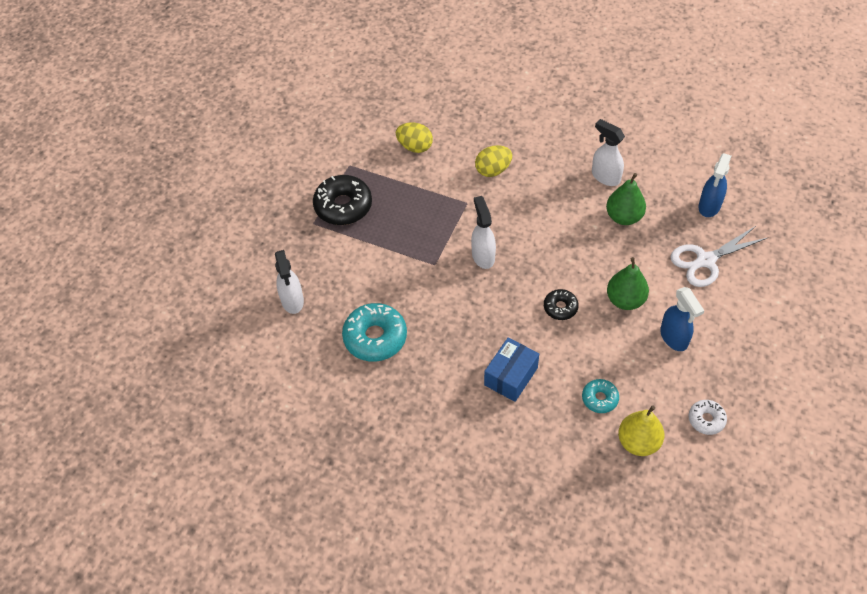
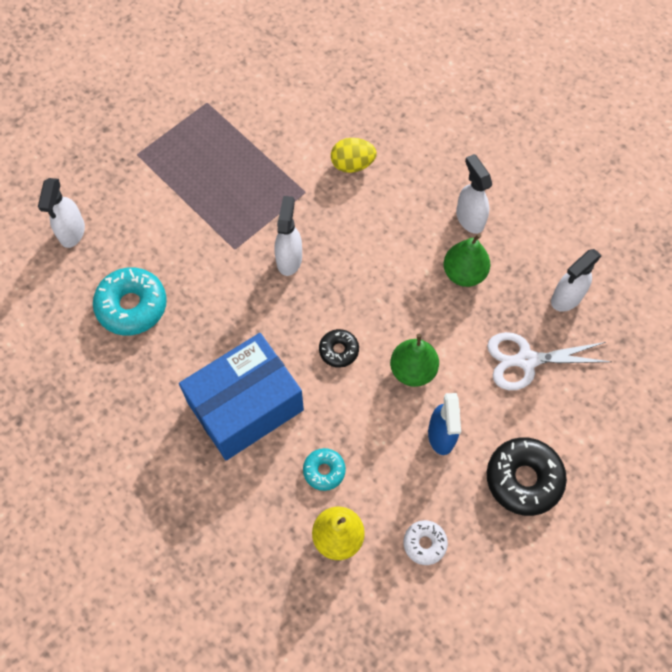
camera: 20 degrees right, 10 degrees up
(343, 206) = (176, 146): black donut -> black donut (523, 479)
(415, 147) = (285, 107): yellow egg -> none
(511, 376) = (245, 406): blue box -> blue box, size x1.77
(709, 206) = (566, 298): blue spray bottle -> white spray bottle

